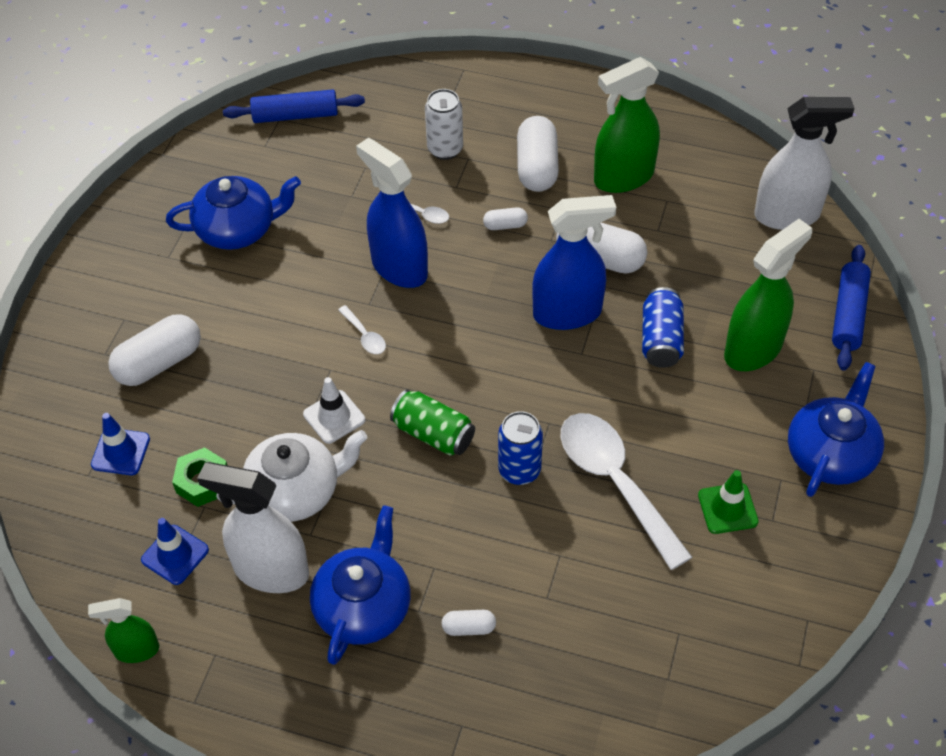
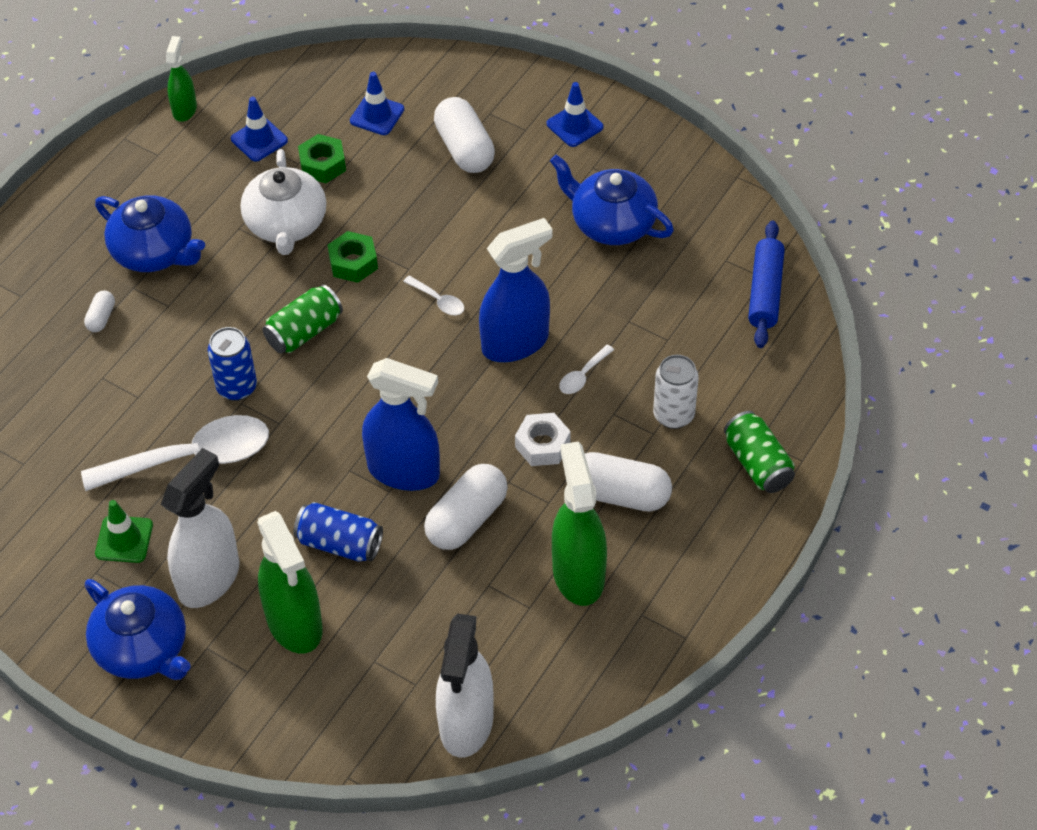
camera: 105 degrees right, 0 degrees up
(113, 281) = (575, 125): none -> blue traffic cone
(238, 229) = (611, 223): blue teapot -> blue teapot turned 120 degrees clockwise
(270, 571) = (216, 197): white spray bottle -> white spray bottle (209, 578)
(334, 417) = (353, 263): white traffic cone -> green nut
(365, 336) = (438, 301): white spoon -> white spoon turned 120 degrees counterclockwise
(476, 93) = (757, 464): none -> green can
(505, 225) = (542, 445): white capsule -> white nut
(568, 313) = (404, 471): blue spray bottle -> blue spray bottle turned 75 degrees counterclockwise
(848, 314) = (304, 732): blue rolling pin -> none

